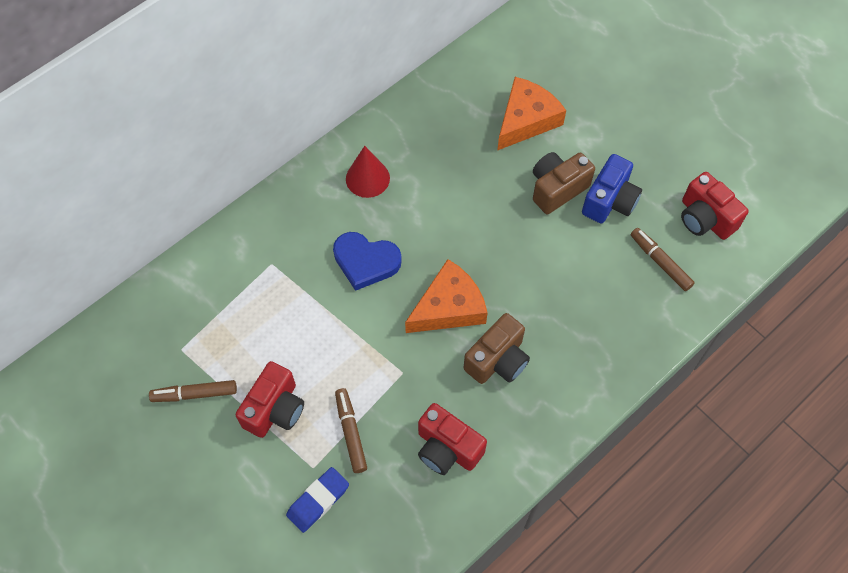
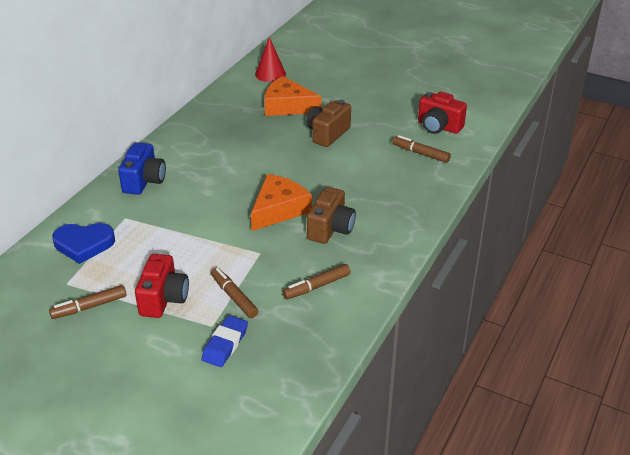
camera: 20 degrees left, 25 degrees down
(366, 262) = (201, 200): blue heart -> blue heart (84, 244)
(367, 178) = (182, 157): red cone -> red cone (270, 74)
(447, 448) = (317, 286): red camera -> brown marker
(526, 120) = (287, 106): orange cheese -> orange cheese turned 90 degrees counterclockwise
(609, 201) = (368, 132): blue camera -> blue camera (144, 181)

